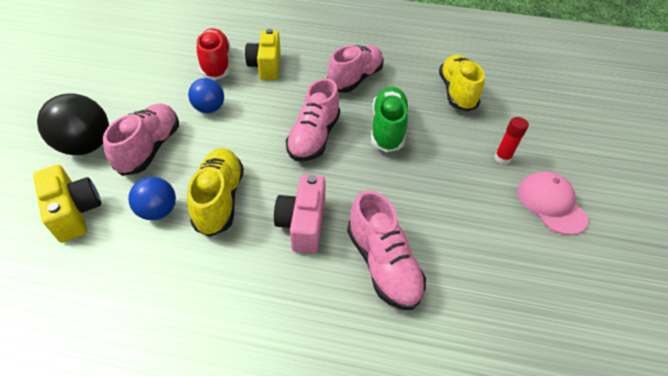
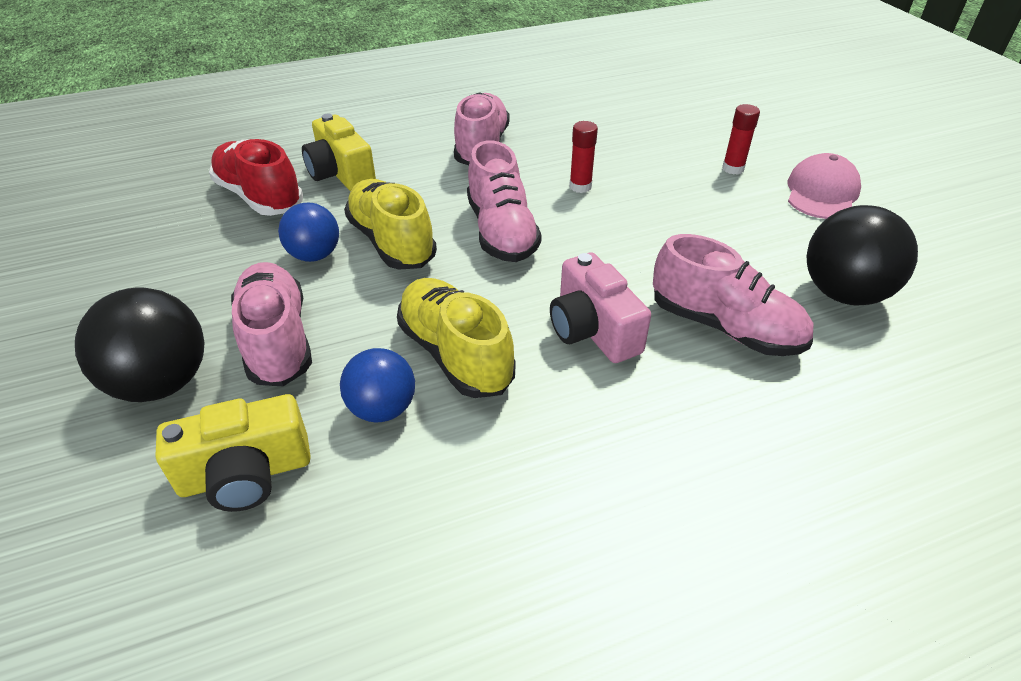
camera: 30 degrees left, 5 degrees down
(75, 212) = (246, 474): yellow camera -> yellow camera turned 135 degrees clockwise
(387, 128) = (580, 186): green shoe -> red glue stick
(456, 93) = (617, 120): yellow shoe -> yellow shoe (392, 242)
(488, 284) = (843, 293): none -> black ball
(551, 204) = (821, 193): pink cap -> pink cap turned 75 degrees clockwise

